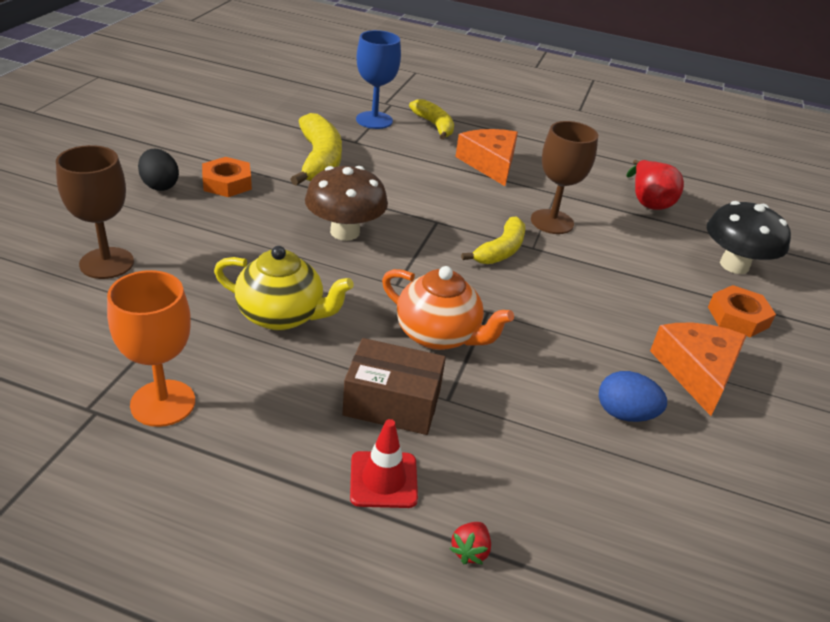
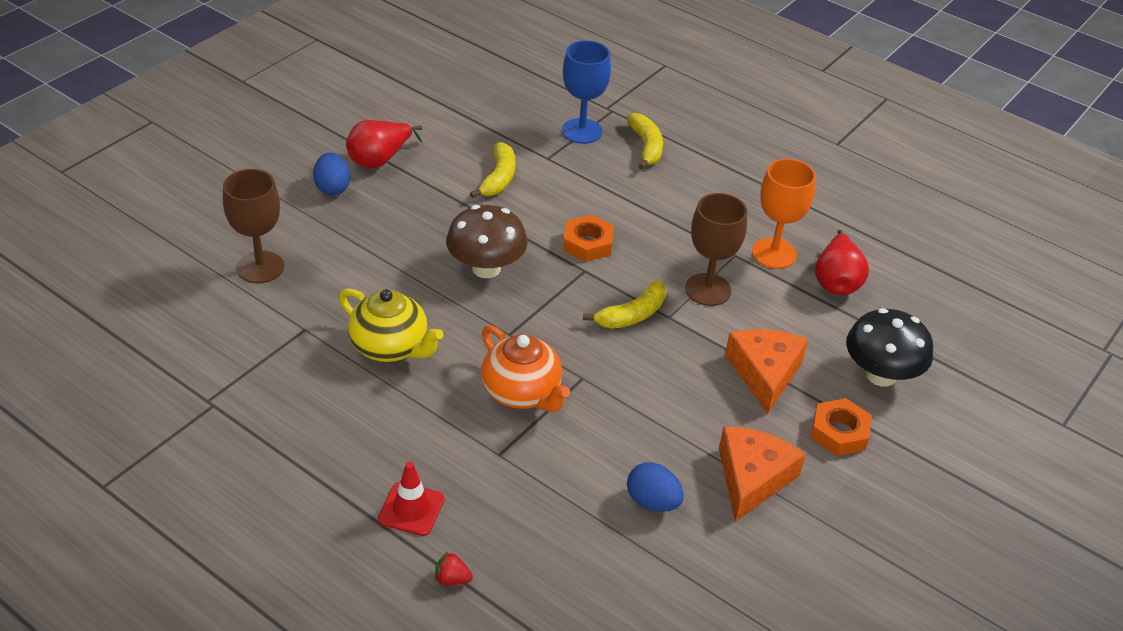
camera: 20 degrees right, 5 degrees up
(160, 185) = (332, 188): black egg -> blue egg
(163, 403) = (265, 408): orange goblet -> orange goblet (774, 253)
(199, 158) = (380, 160): none -> red pear
(227, 183) = (396, 194): orange nut -> orange nut (588, 244)
(319, 161) = (498, 178): yellow banana -> yellow banana, size x0.65
(392, 403) = (449, 447): brown box -> none
(470, 551) = (452, 579): red strawberry -> red strawberry turned 60 degrees clockwise
(490, 164) = (682, 206): orange cheese -> orange cheese (764, 373)

